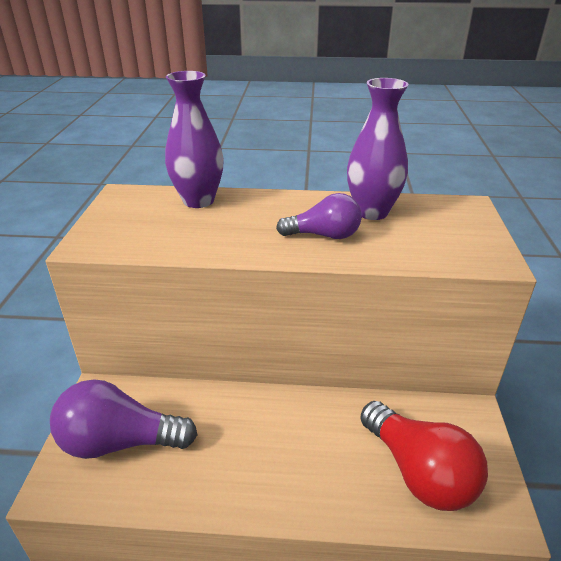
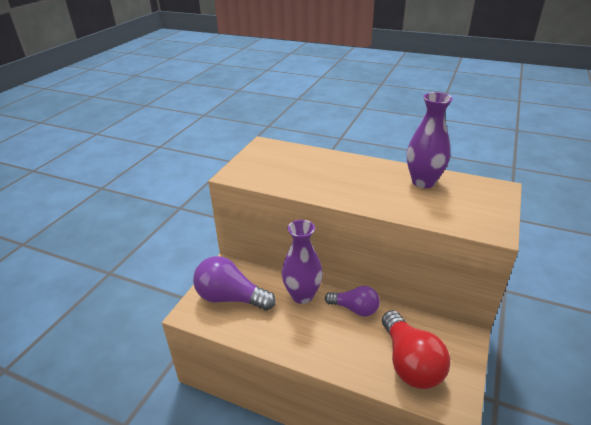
camera: 20 degrees right, 0 degrees up
(198, 201) = (309, 156): purple vase -> purple vase (302, 295)
(324, 235) = (381, 193): purple light bulb -> purple light bulb (355, 309)

